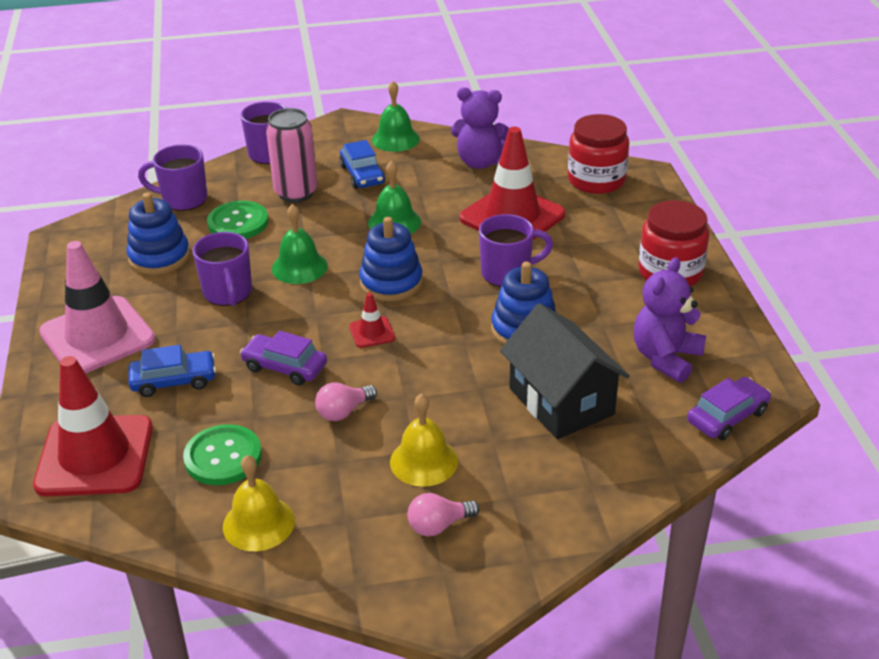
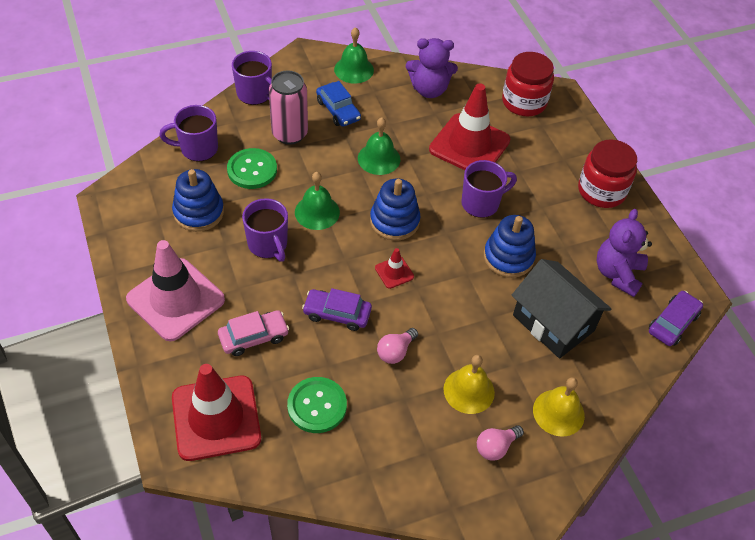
camera: 15 degrees left, 15 degrees up
(174, 380) = (253, 337): blue car -> pink car
(258, 523) = (364, 463): yellow bell -> yellow bell (558, 412)

